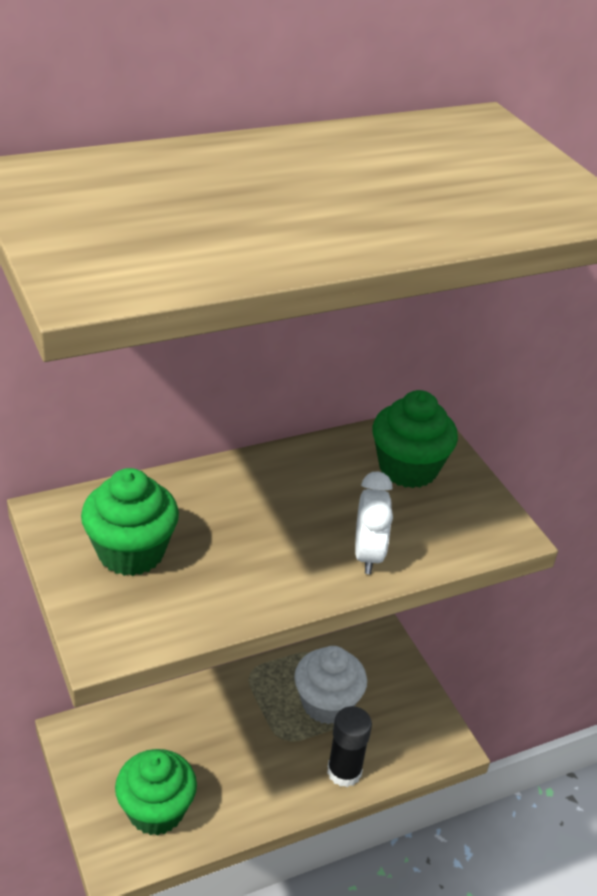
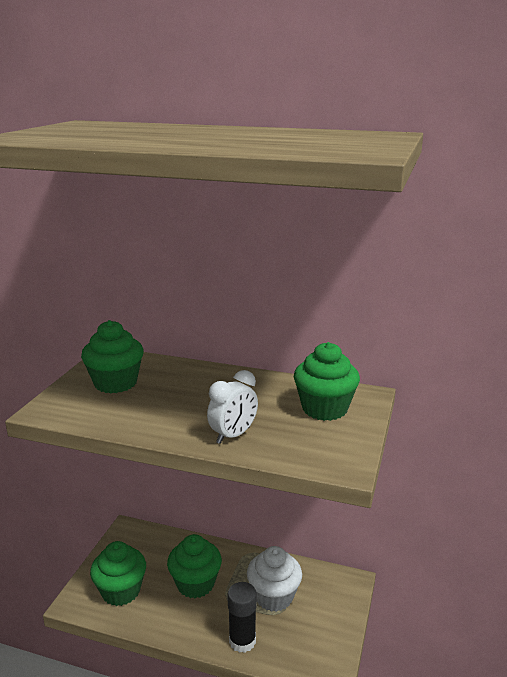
camera: 45 degrees right, 15 degrees down
(232, 744) = (195, 584): none -> green cupcake

